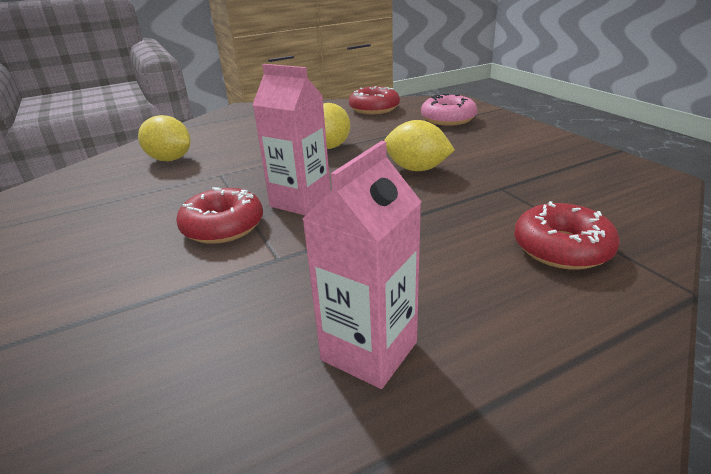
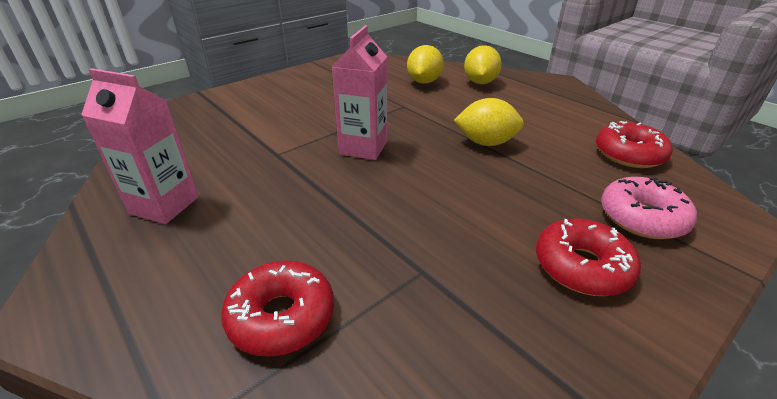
camera: 75 degrees right, 5 degrees up
(223, 226) = (320, 125): red donut -> red donut (582, 267)
(416, 169) = (453, 203): yellow lemon -> yellow lemon (480, 82)

